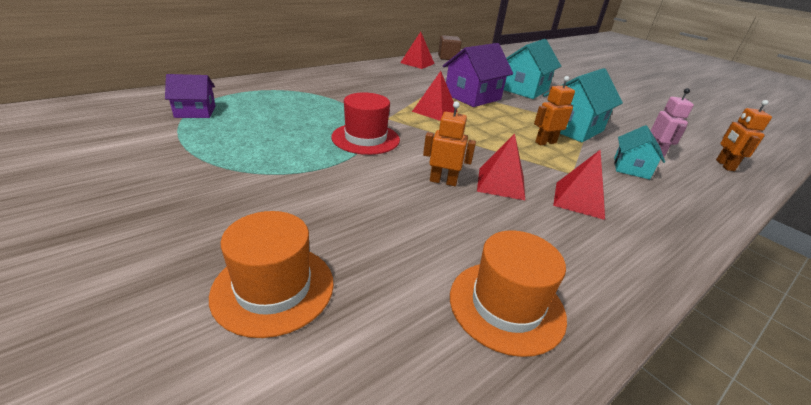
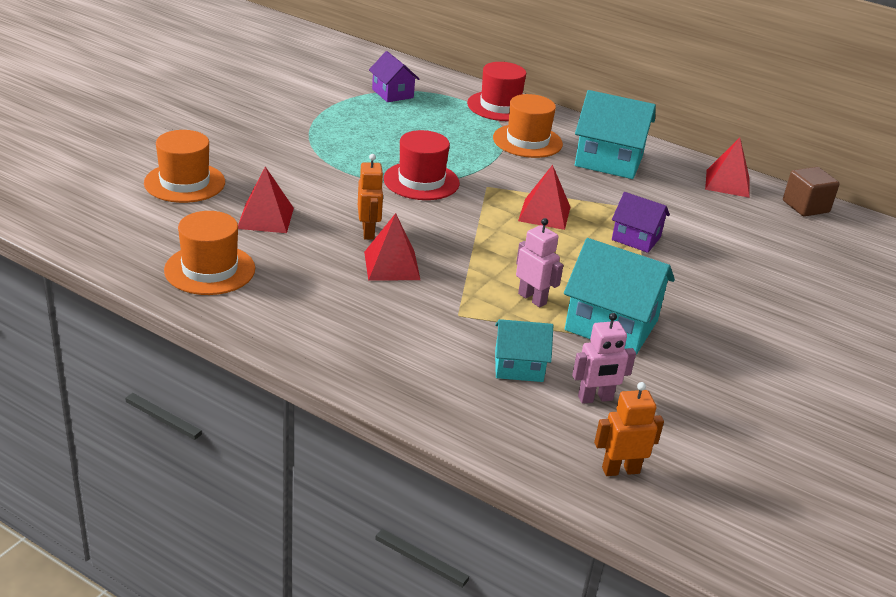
camera: 70 degrees right, 0 degrees up
(268, 84) = (500, 106): none -> red hat
(330, 90) = (527, 141): none -> orange hat
(472, 97) = (636, 238): purple house -> purple house, size x0.59
(524, 89) = (737, 285): turquoise house -> turquoise house (608, 161)
(545, 142) = (532, 298): orange robot -> pink robot
(579, 200) = (395, 315): red pyramid -> red pyramid (265, 218)

